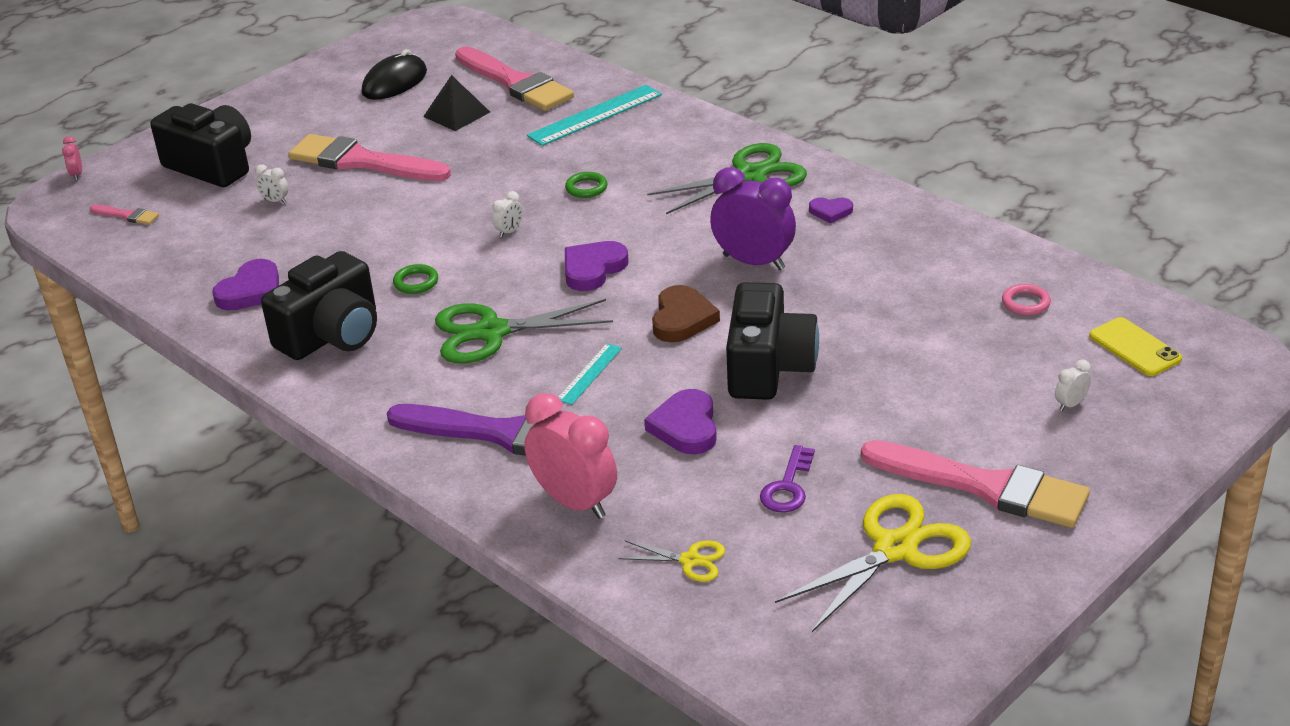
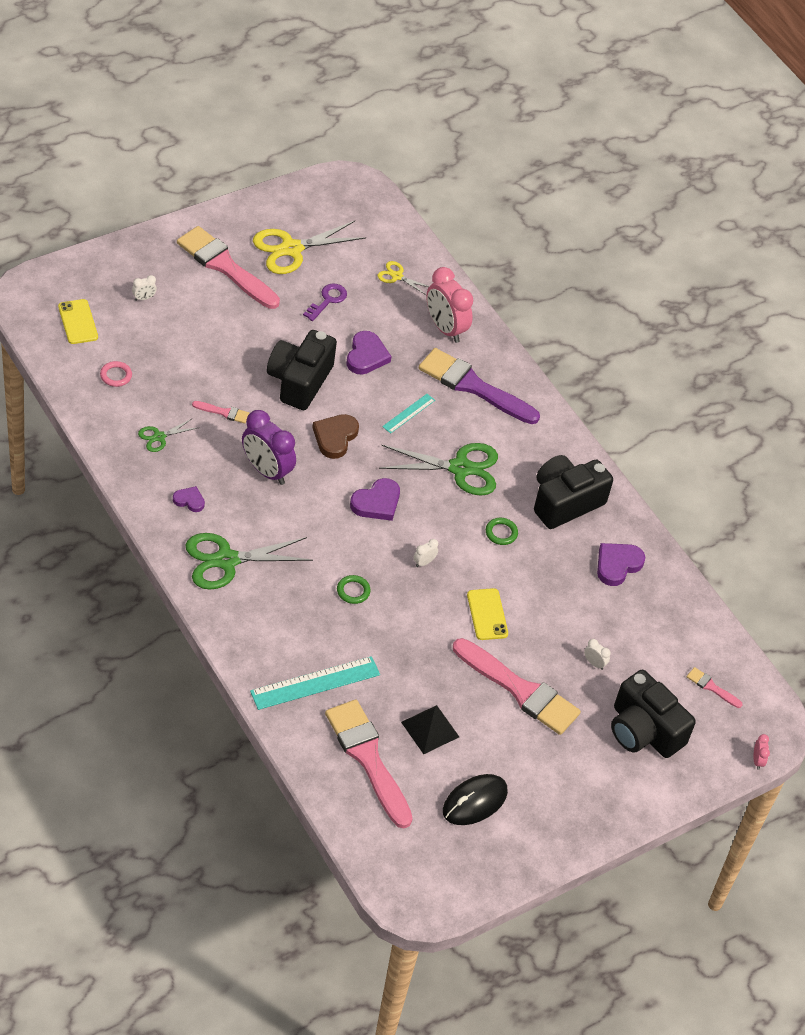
camera: 175 degrees left, 15 degrees up
(416, 208) = (487, 614): none -> yellow phone
(850, 304) = (224, 412): none -> pink brush
(915, 258) = (159, 437): none -> green scissors

